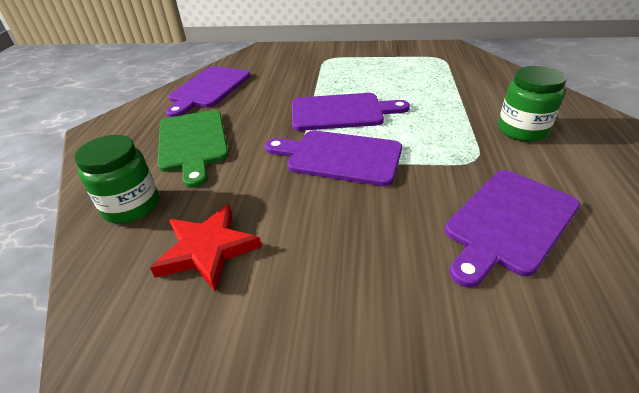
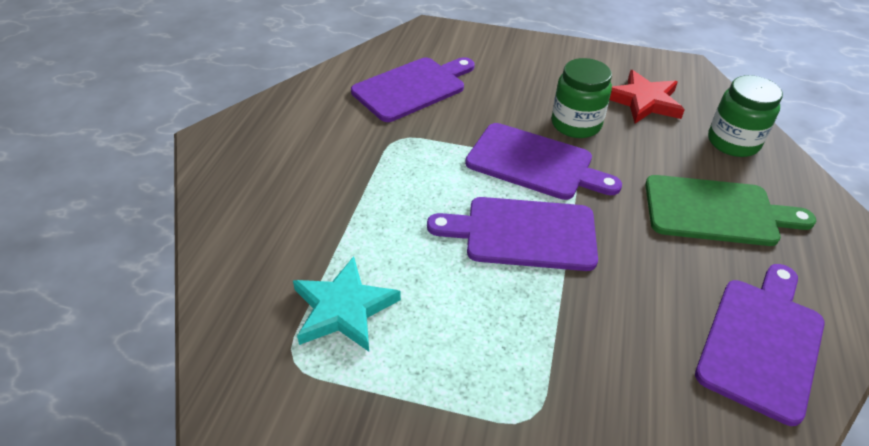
camera: 175 degrees left, 5 degrees up
(193, 143) = (717, 211): green cutting board -> green cutting board turned 105 degrees clockwise
(431, 72) = (343, 309): none -> turquoise star
(522, 130) = (319, 164): green jar -> green jar (576, 124)

